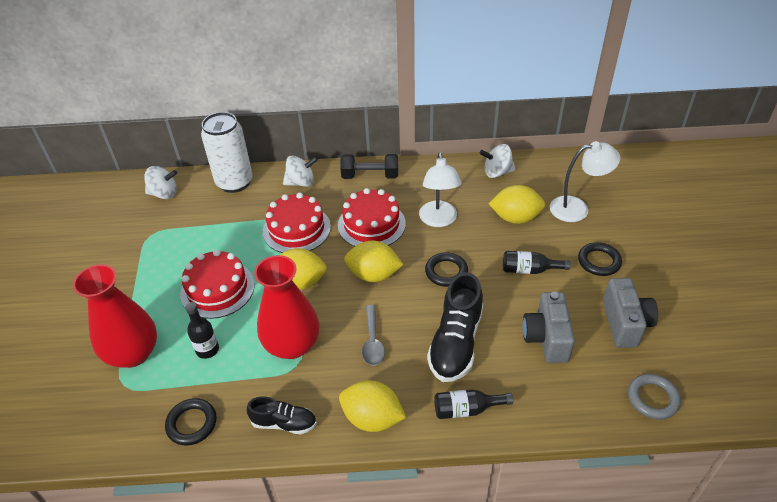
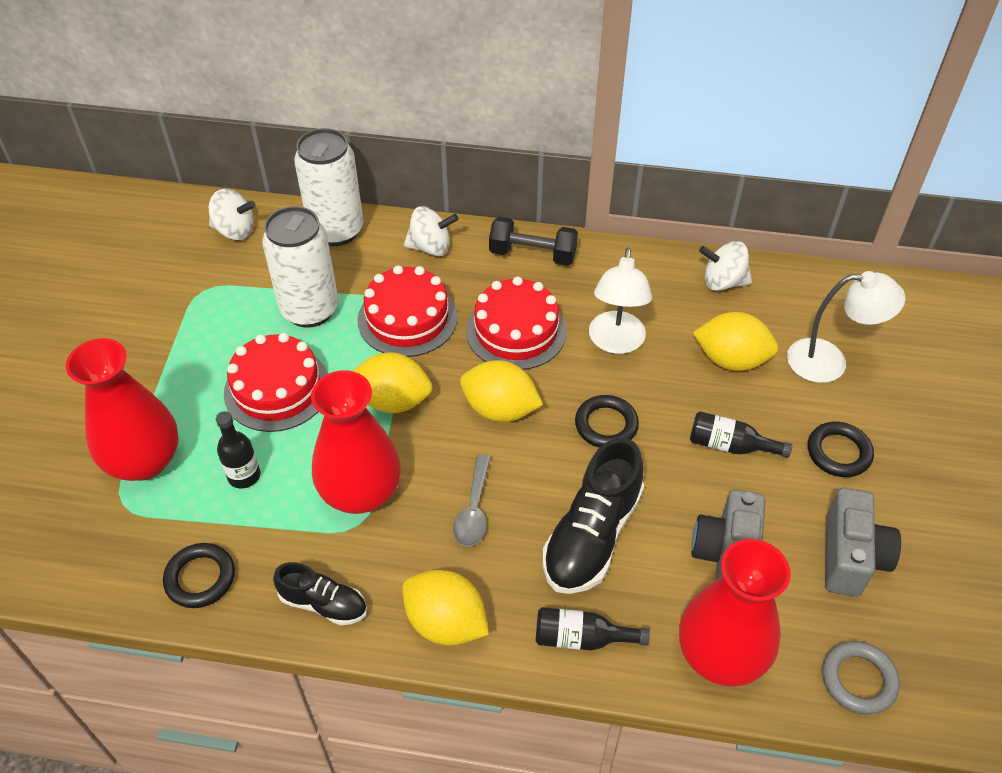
camera: 10 degrees right, 5 degrees up
(228, 235) = (310, 310): none -> white can
(560, 401) = (720, 655): none -> red vase

